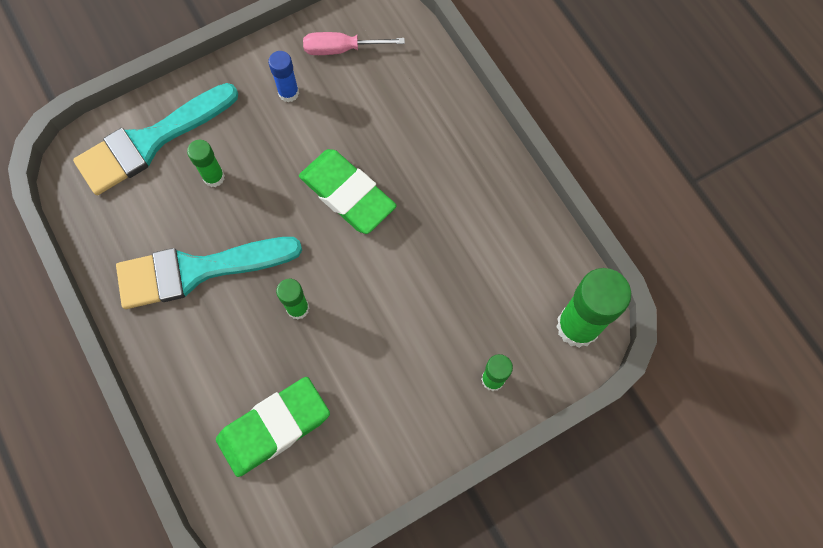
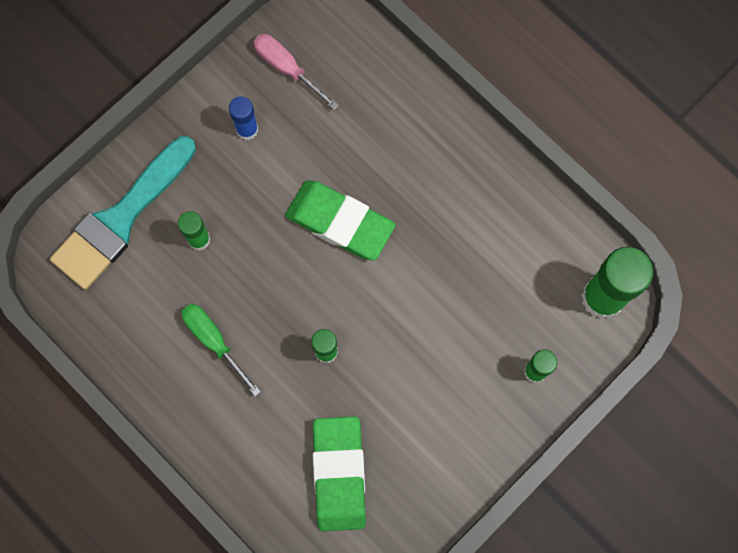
camera: 15 degrees left, 5 degrees up
(197, 271) = (213, 340): turquoise brush -> green screwdriver
(274, 427) = (339, 474): green eraser -> green eraser turned 45 degrees counterclockwise
(341, 49) = (286, 68): pink screwdriver -> pink screwdriver turned 60 degrees clockwise

